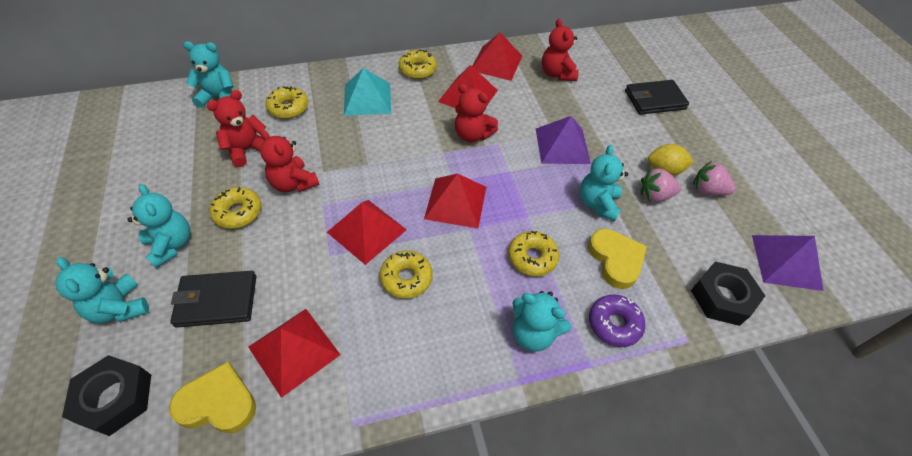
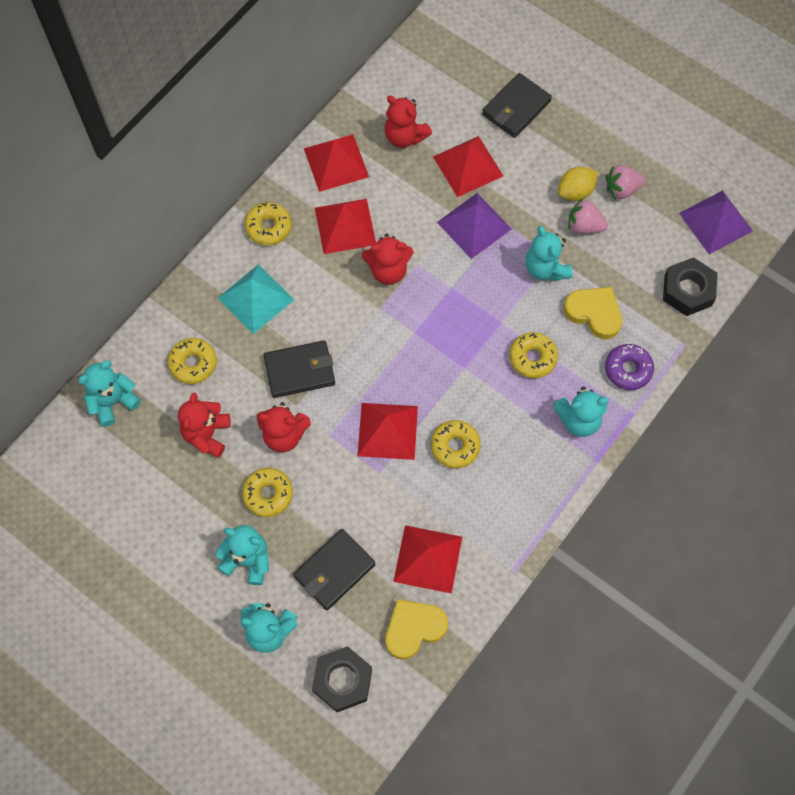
camera: 35 degrees left, 15 degrees up
(349, 153) = (300, 370): none -> black wallet
(456, 202) = (434, 351): red pyramid -> red pyramid (468, 166)
(655, 195) = (584, 226): pink strawberry -> pink strawberry turned 60 degrees clockwise

